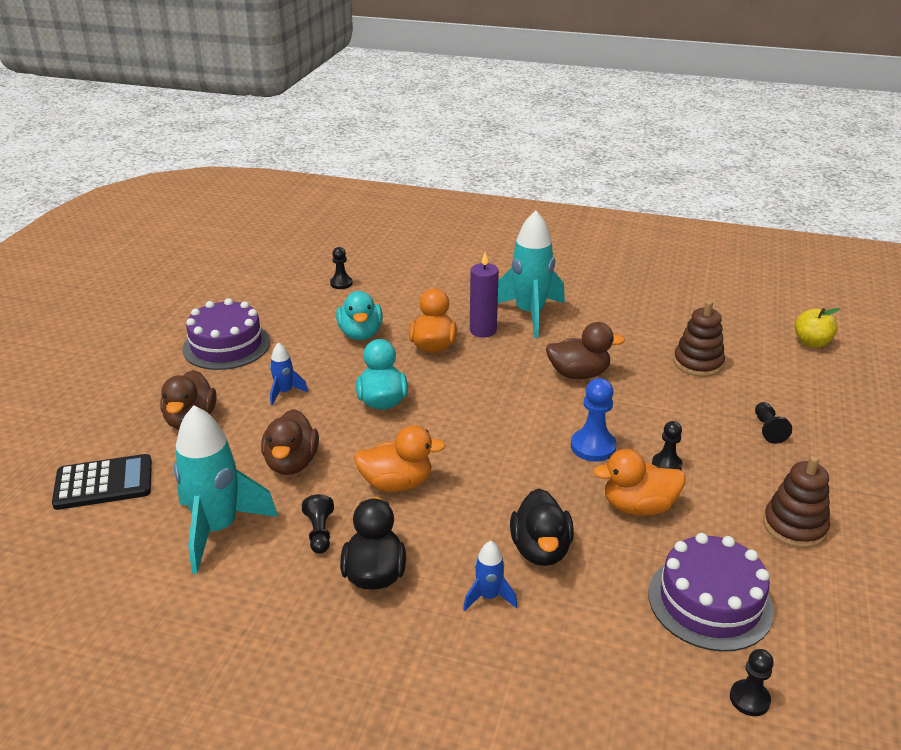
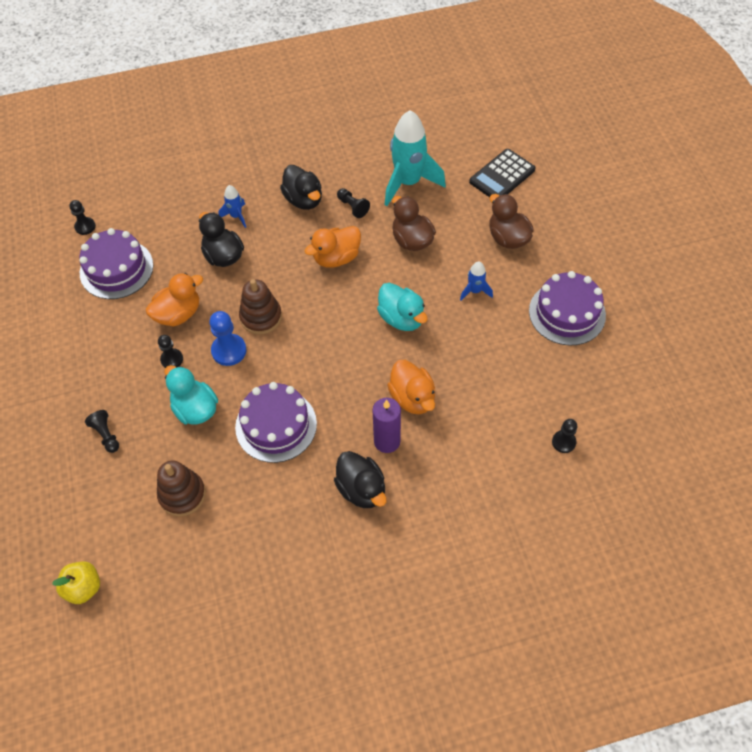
camera: 150 degrees right, 25 degrees up
(360, 334) = (481, 381): turquoise duck -> turquoise duck (195, 409)
(529, 314) = (362, 489): turquoise rocket -> black duck
(578, 374) = (276, 425): brown duck -> purple cake
(794, 526) = (75, 346): brown stacking toy -> brown stacking toy (261, 317)

